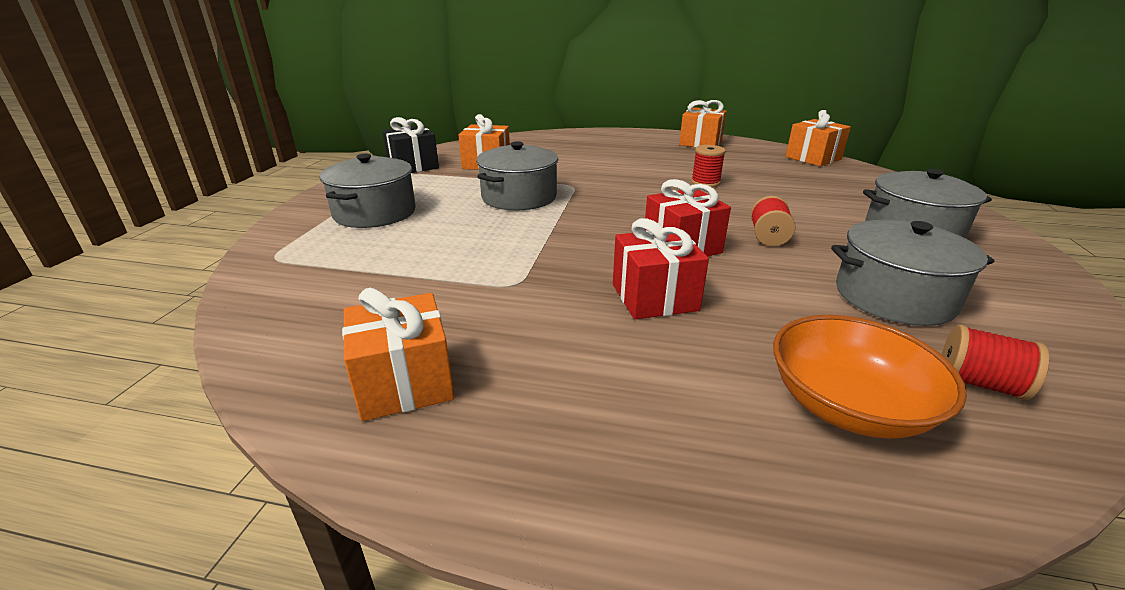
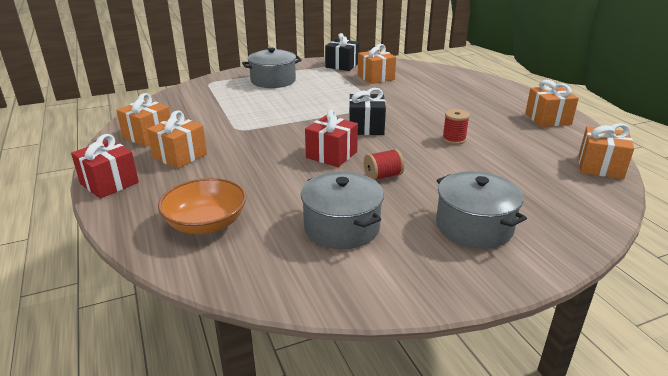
camera: 55 degrees right, 0 degrees up
(519, 197) = (339, 100): grey pot -> none
(550, 367) = (180, 156): none -> orange gift
(624, 207) = (366, 127): none -> black gift
(654, 297) = (261, 161): red gift -> red gift (109, 183)
(978, 383) = (259, 259): red spool -> none

